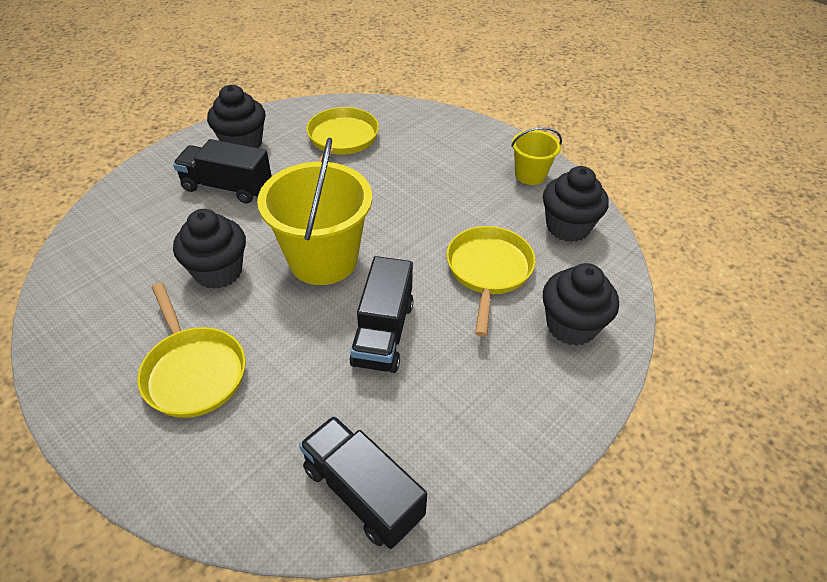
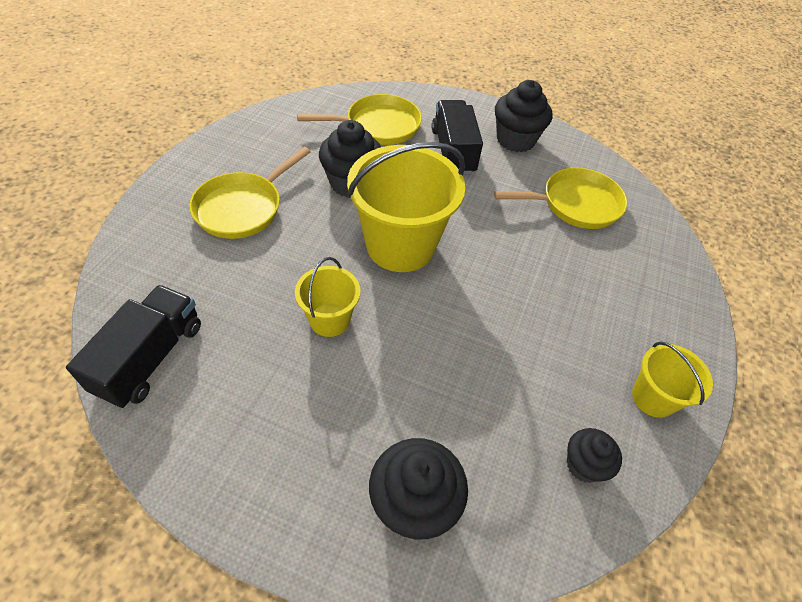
camera: 65 degrees right, 5 degrees up
(383, 333) = (329, 319): black truck -> yellow bucket
(488, 271) = (457, 391): yellow pan -> yellow pan (378, 126)
(567, 227) = (584, 465): black cupcake -> black cupcake, size x0.60

